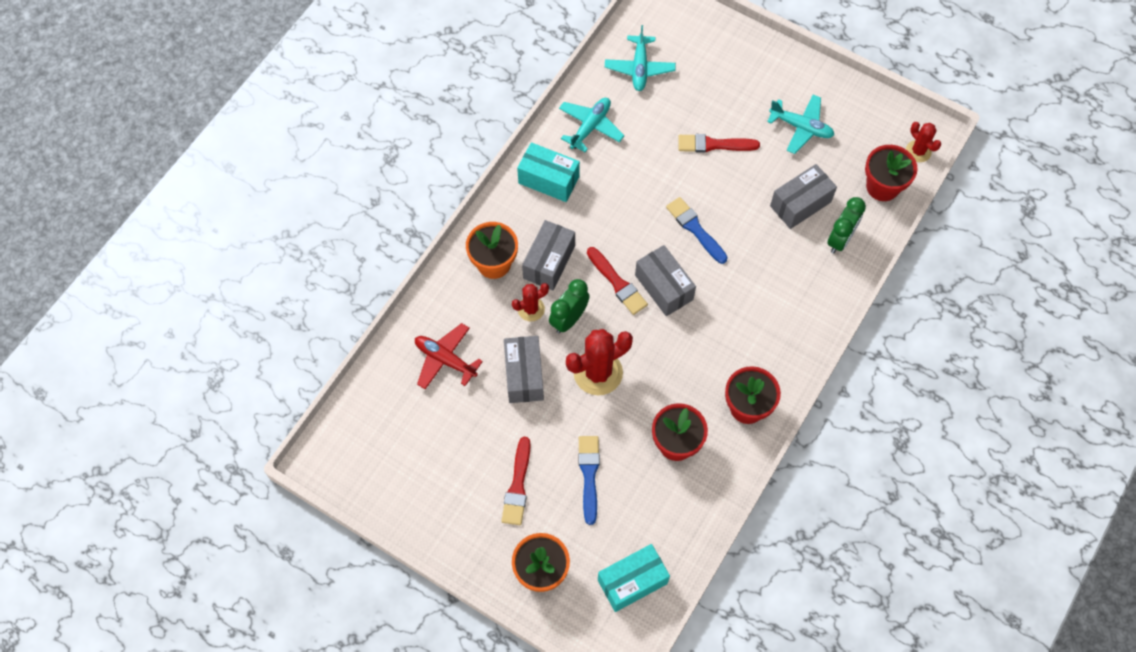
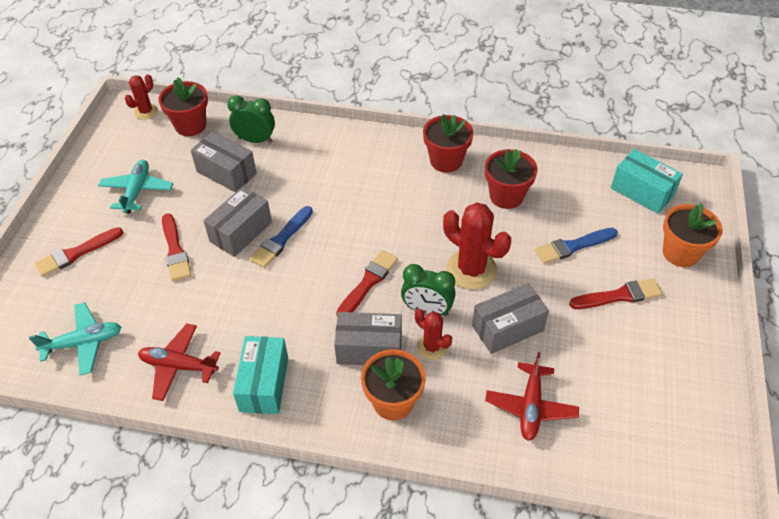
camera: 110 degrees left, 15 degrees down
(590, 127) = (179, 366): turquoise plane -> red plane
(664, 287) = (356, 246): grey box -> grey box (241, 232)
(738, 73) = (76, 253): none -> red brush

